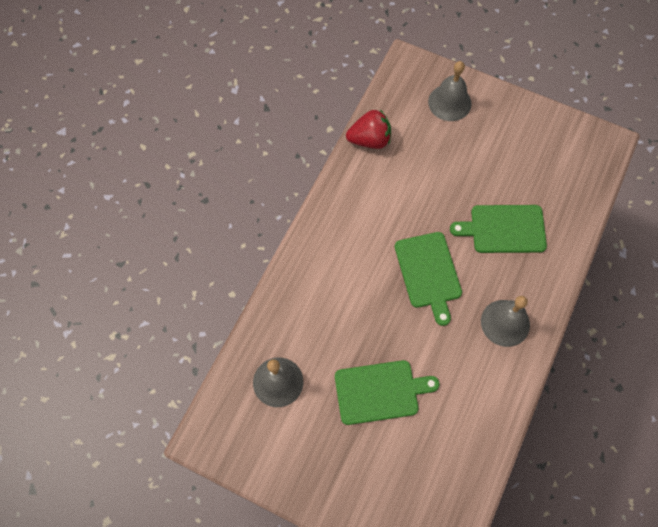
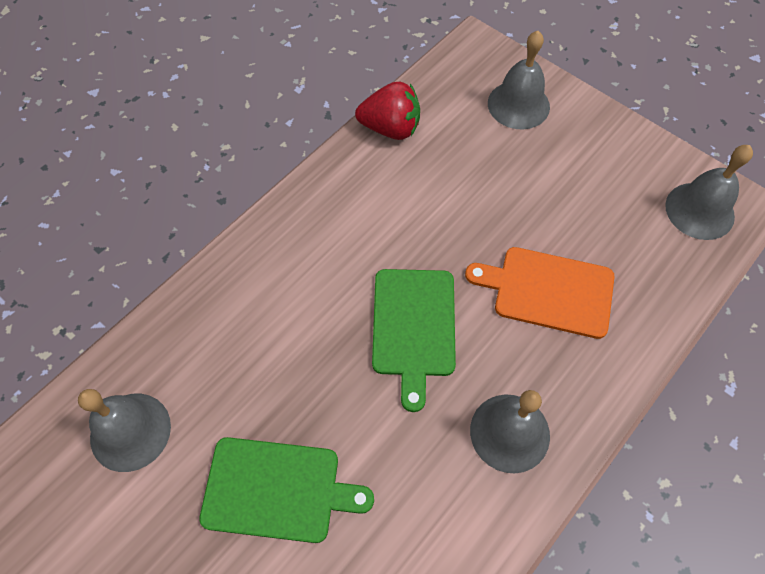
camera: 15 degrees right, 5 degrees down
(504, 229) = (548, 291): green cutting board -> orange cutting board
(583, 152) = (699, 210): none -> grey bell

